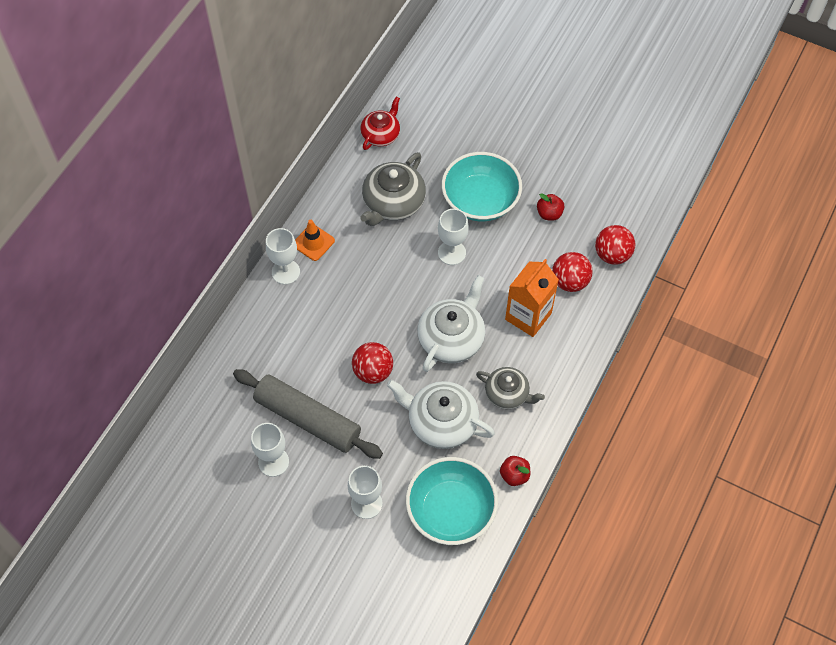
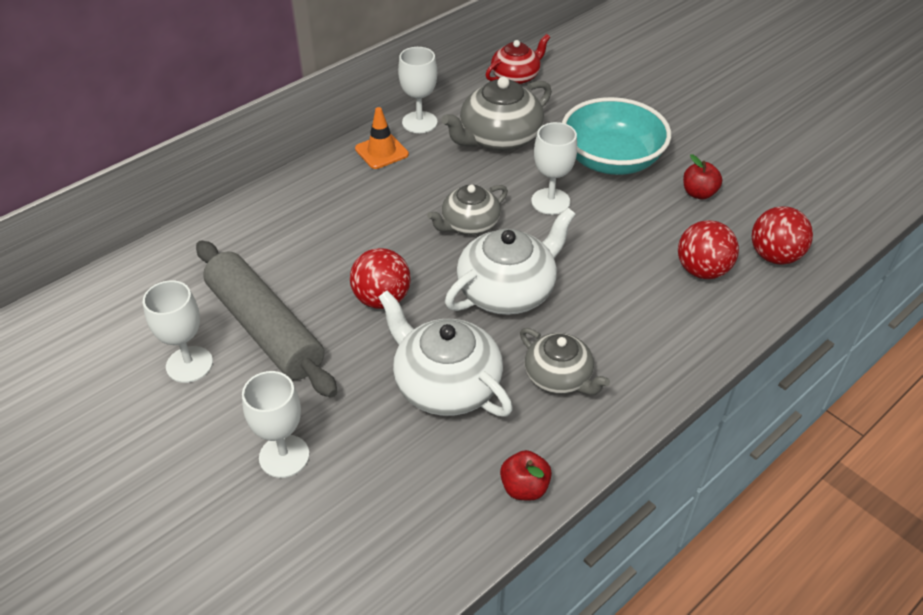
camera: 20 degrees right, 15 degrees down
(285, 272) = (332, 170): white goblet -> white goblet (419, 122)
(404, 290) = (469, 224): none -> grey teapot
(451, 510) = (403, 506): turquoise bowl -> none
(528, 316) = (627, 294): orange carton -> none

